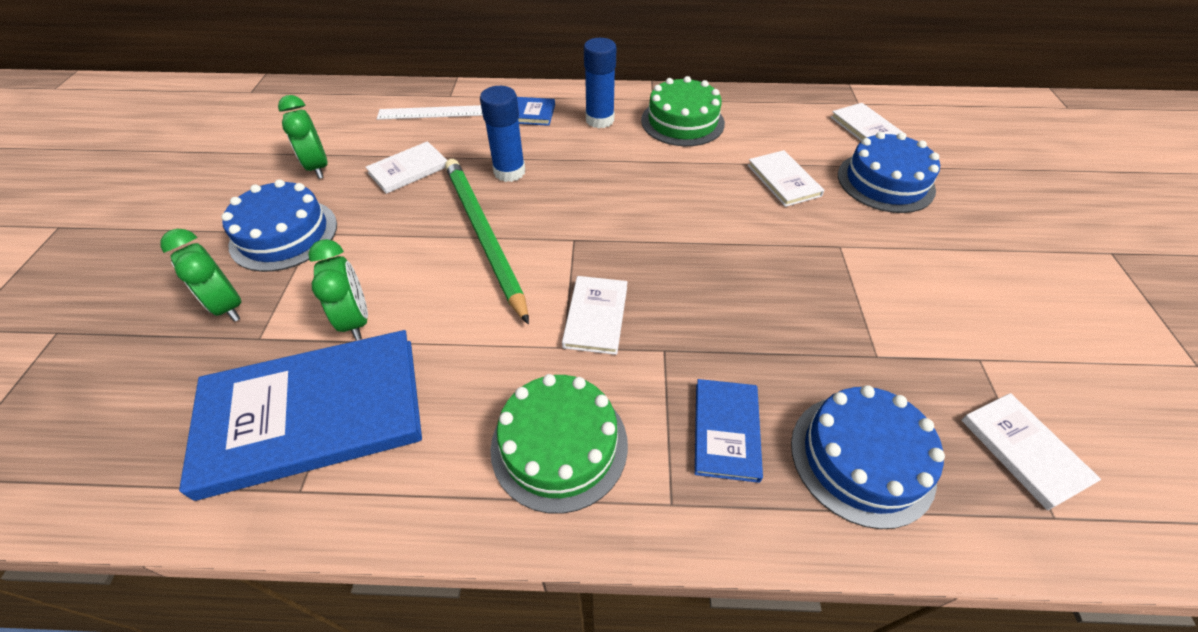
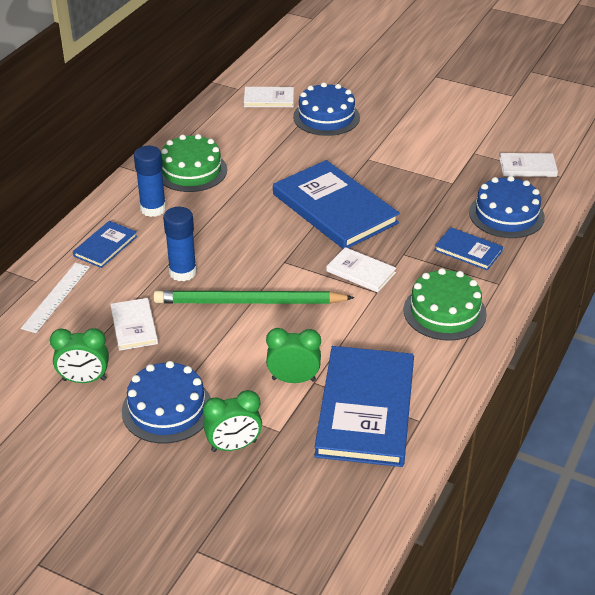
camera: 65 degrees left, 10 degrees down
(708, 249) = (334, 208): none -> blue book
(783, 180) = (294, 154): white book -> none

